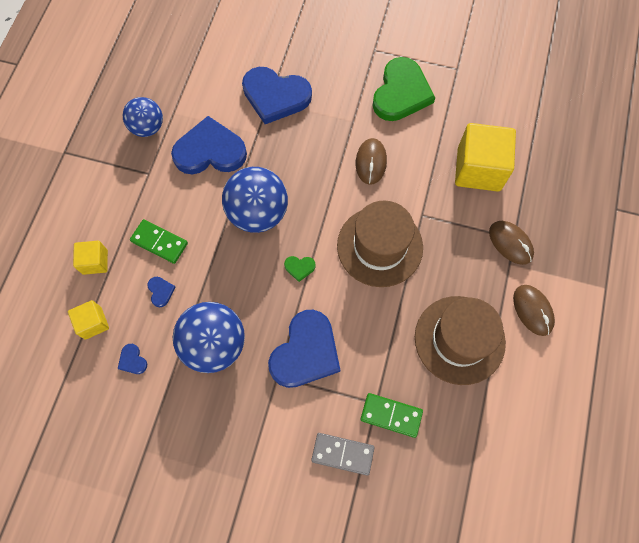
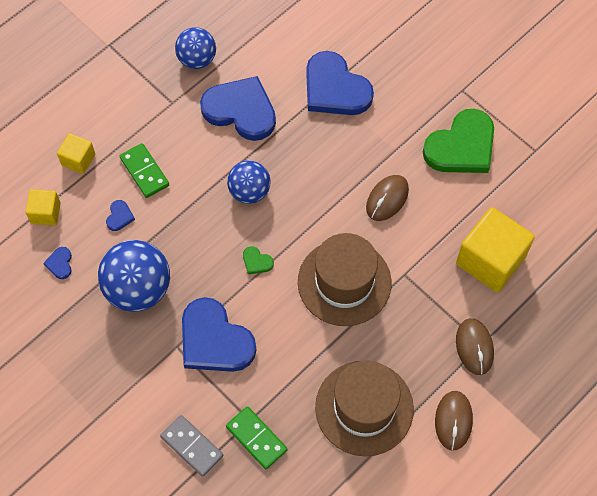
camera: 30 degrees right, 5 degrees down
(258, 213) = (249, 191): blue ball -> blue ball, size x0.63
(305, 352) = (214, 340): blue heart -> blue heart turned 75 degrees clockwise

